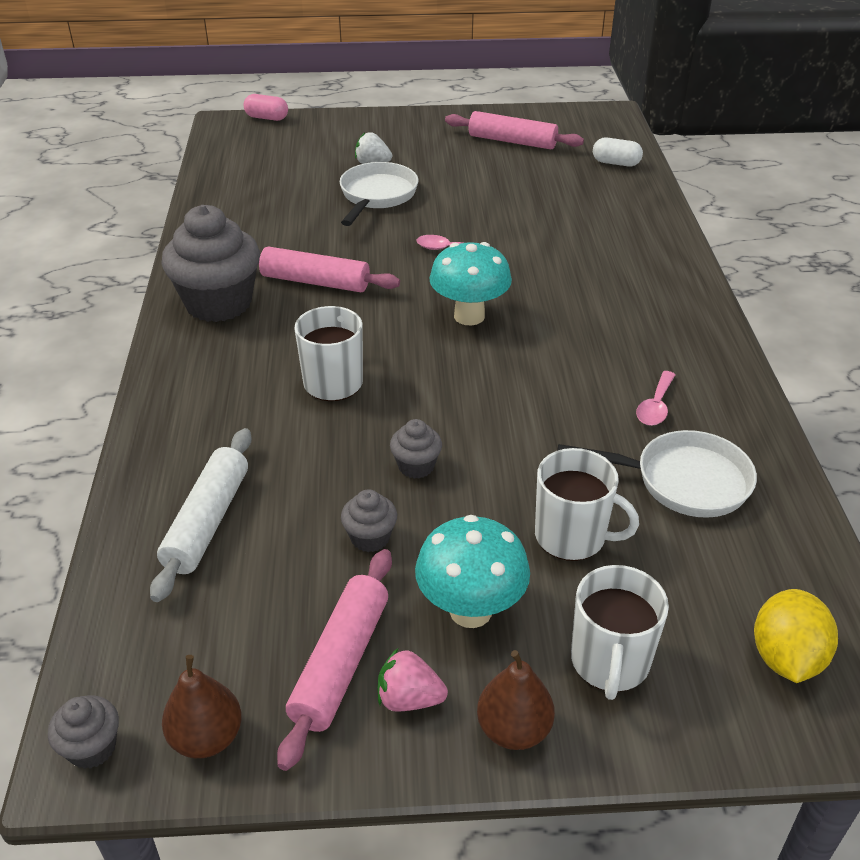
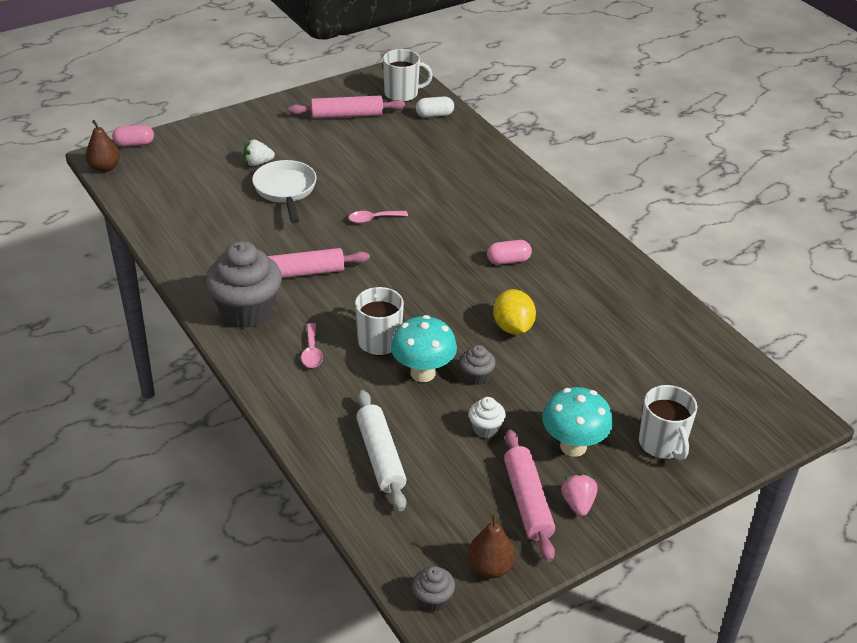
camera: 30 degrees left, 0 degrees up
(370, 538) = (485, 429): grey cupcake -> white cupcake
(409, 699) = (578, 504): pink strawberry -> pink strawberry turned 105 degrees clockwise
(469, 316) = (428, 265): turquoise mushroom -> turquoise mushroom (423, 373)
(513, 729) = (640, 496): brown pear -> brown pear (105, 168)
(572, 536) = (595, 385): white mug -> white mug (402, 94)
(577, 341) = (508, 261): none -> pink capsule
(655, 406) = (585, 289): pink spoon -> pink spoon (312, 352)
(683, 481) = (631, 330): white pan -> none
(786, 658) = (742, 407): yellow lemon -> yellow lemon (513, 327)

